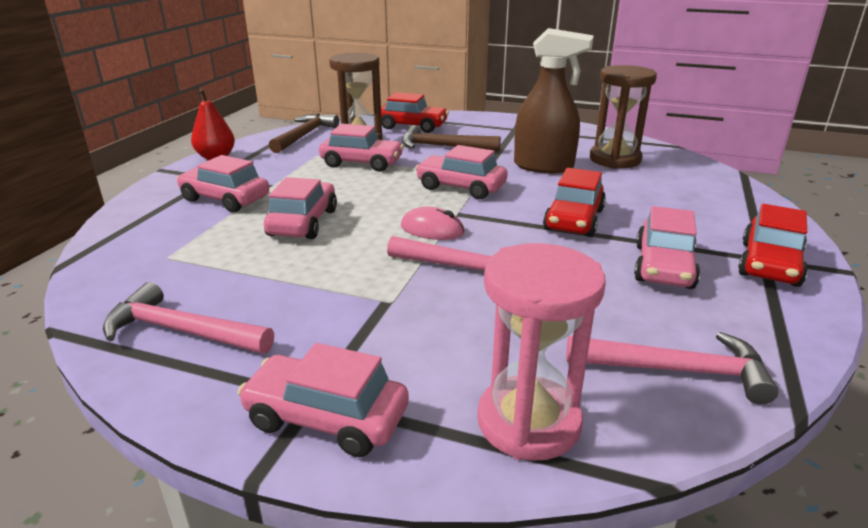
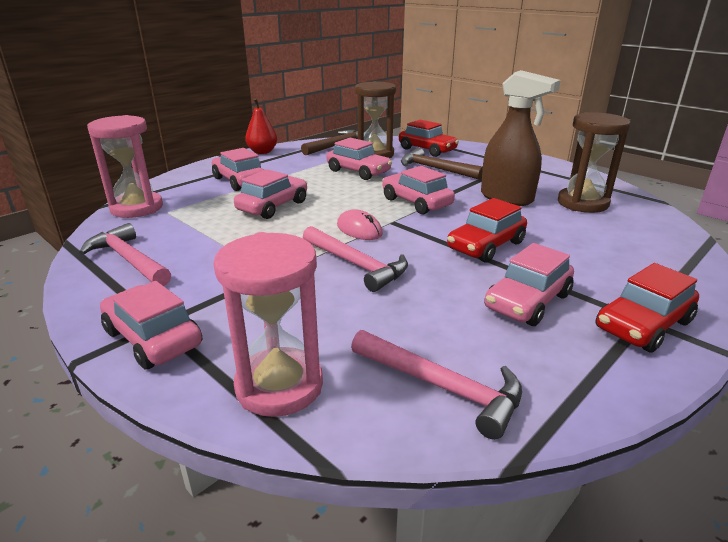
camera: 25 degrees right, 0 degrees up
(115, 261) = (137, 208): none -> pink hourglass

